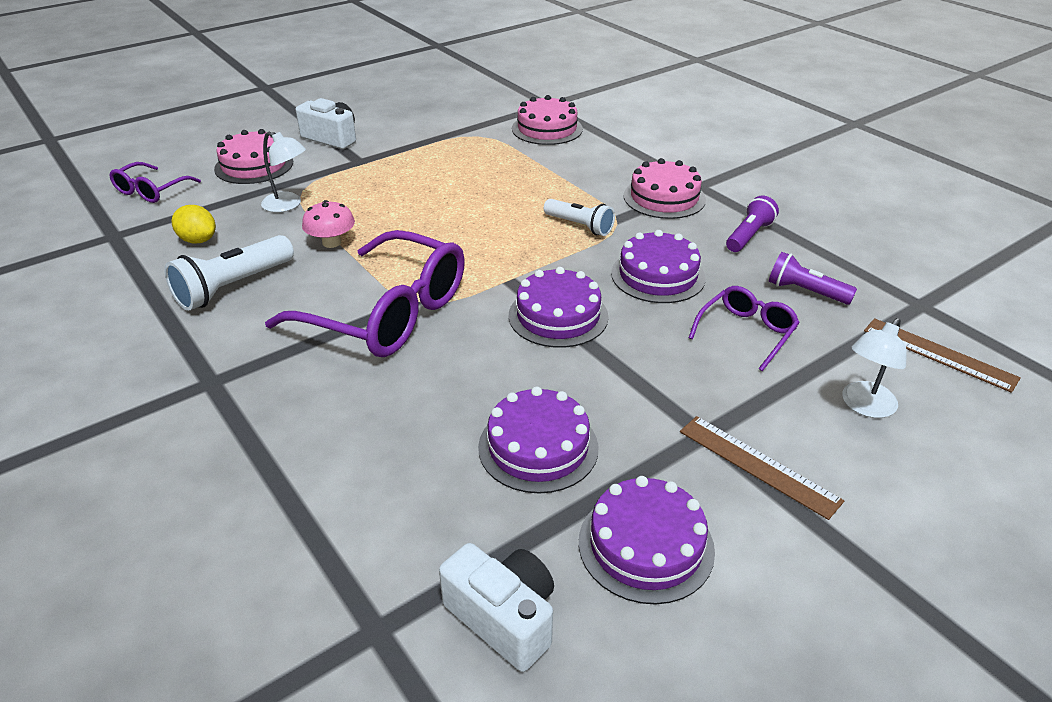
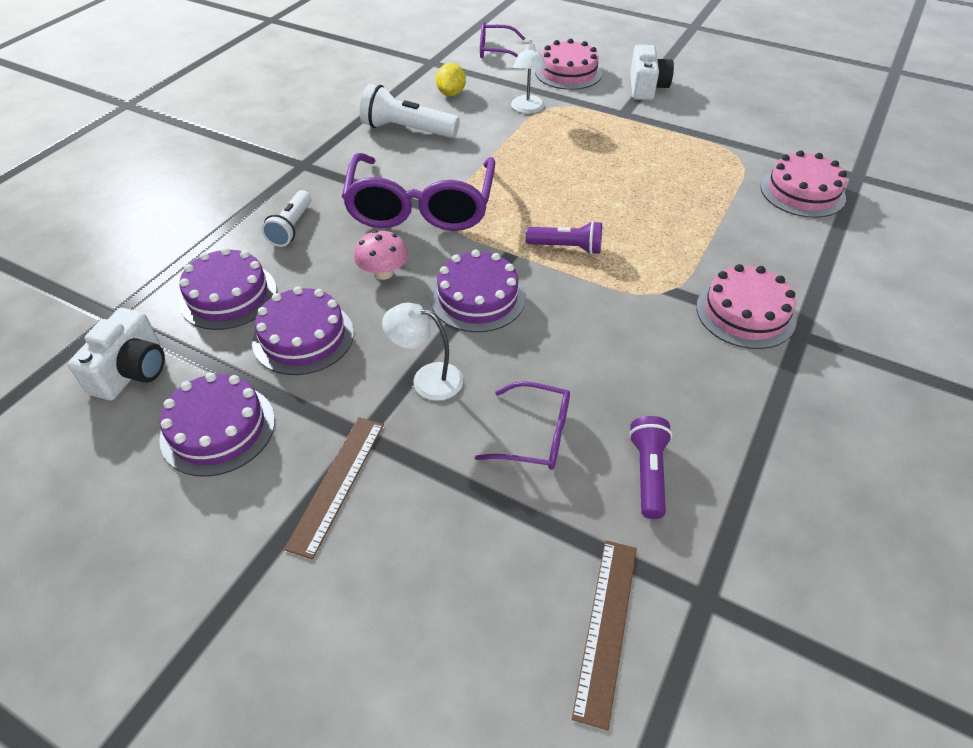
camera: 65 degrees right, 10 degrees up
(331, 242) = (493, 147): pink mushroom -> pink mushroom (383, 273)
(580, 226) = (633, 269): white flashlight -> white flashlight (291, 227)
(658, 275) = (589, 345): purple cake -> purple cake (228, 295)
(749, 236) = (727, 400): purple flashlight -> purple flashlight (567, 247)
(864, 406) = (464, 559): white lamp -> white lamp (427, 379)

